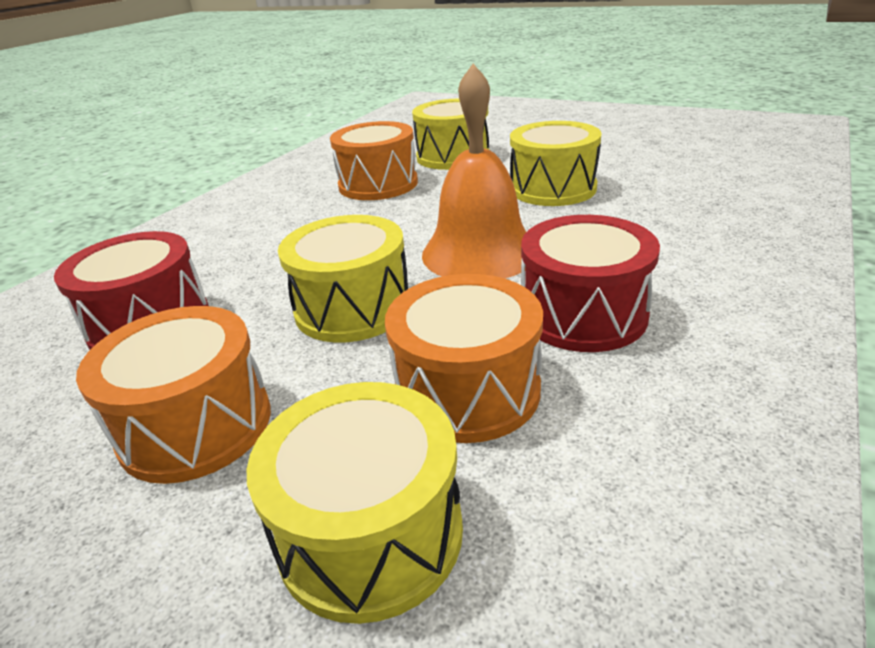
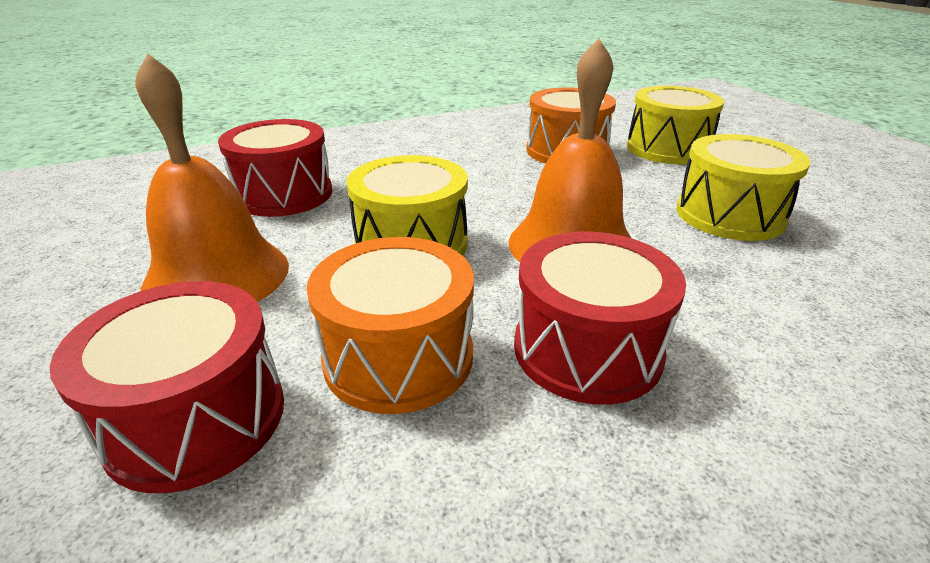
camera: 35 degrees right, 0 degrees up
(196, 425) = (217, 276): orange drum -> orange bell
(370, 532) = (196, 418): yellow drum -> red drum

